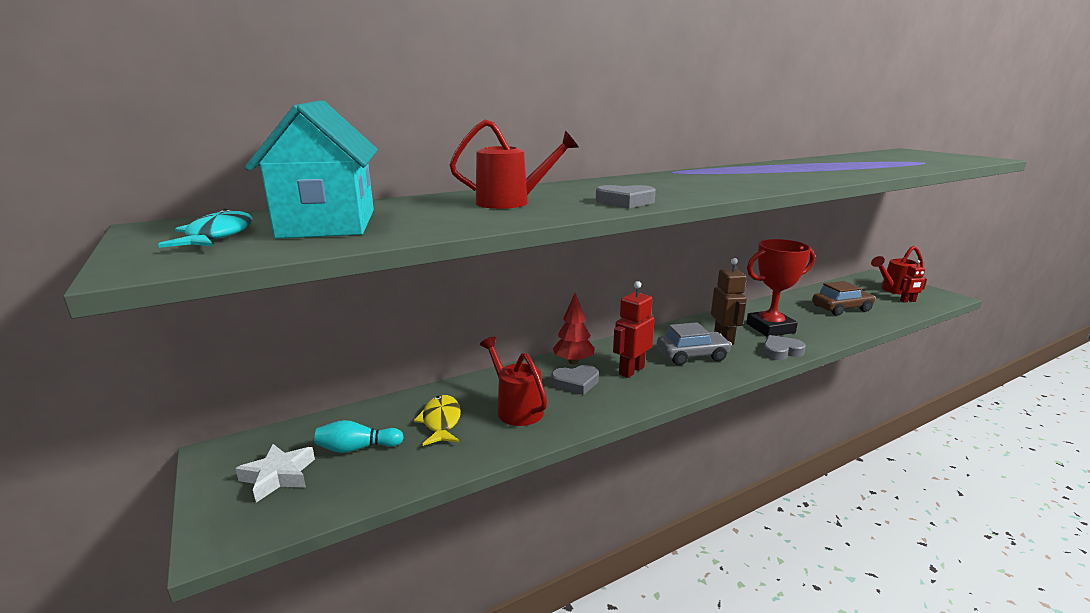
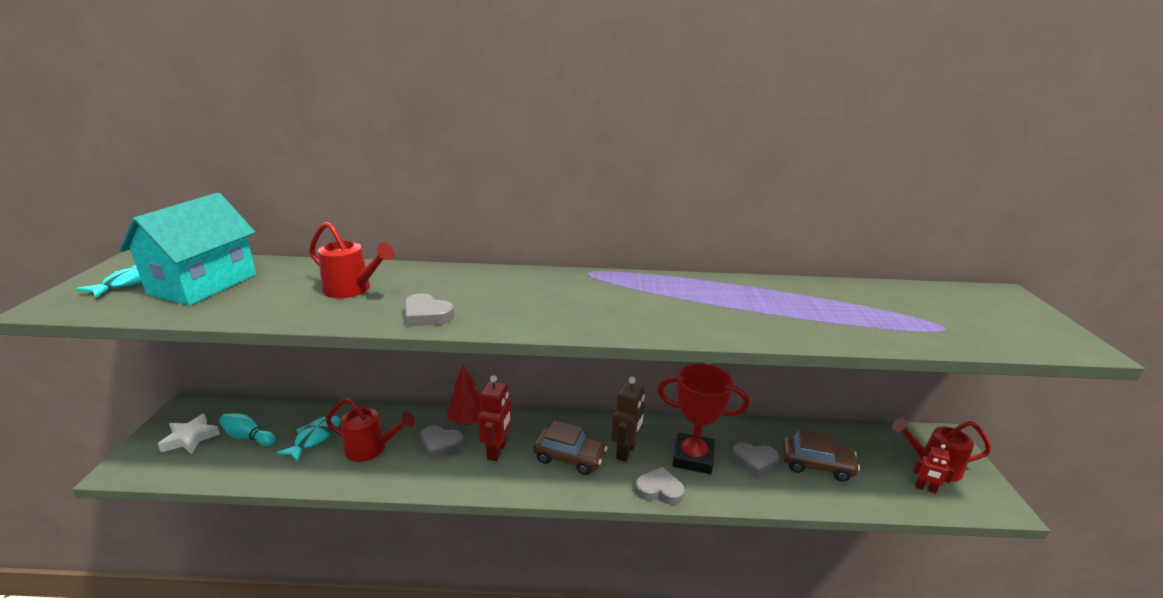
camera: 30 degrees right, 5 degrees up
(441, 421) = (315, 438): yellow fish -> turquoise fish
(516, 408) = (371, 449): red watering can -> red watering can turned 105 degrees clockwise
(631, 370) = (497, 451): red robot -> red robot turned 120 degrees clockwise
(692, 355) = (569, 457): grey car -> brown car
(807, 318) = (754, 461): none -> grey heart

